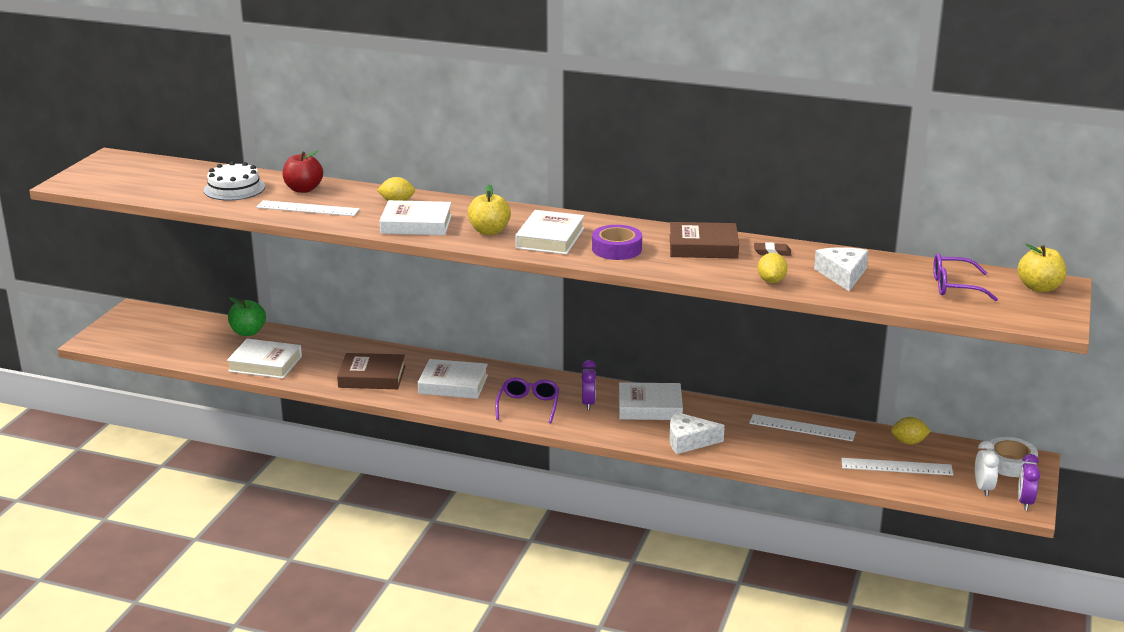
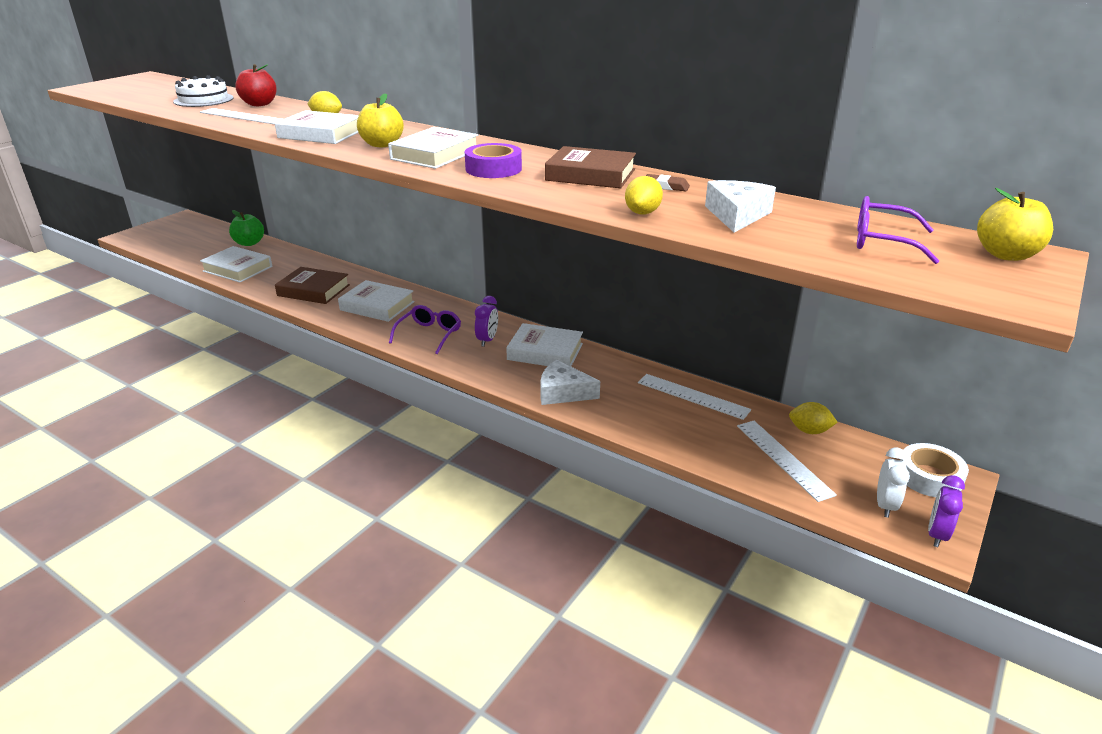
camera: 15 degrees right, 5 degrees up
(896, 467) = (783, 459): white ruler -> white ruler turned 45 degrees clockwise

